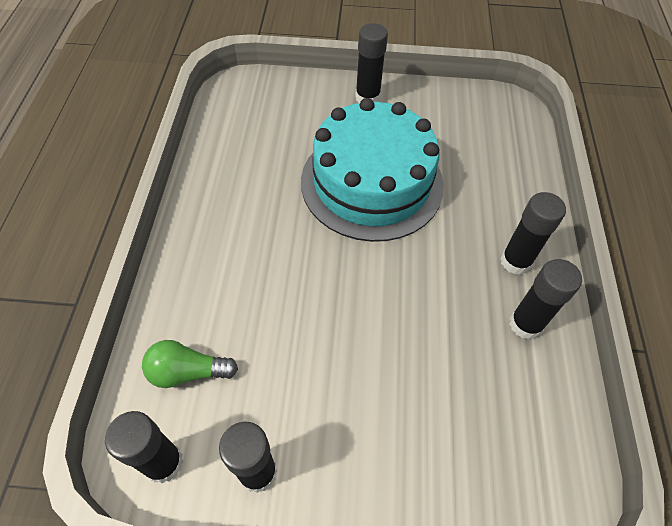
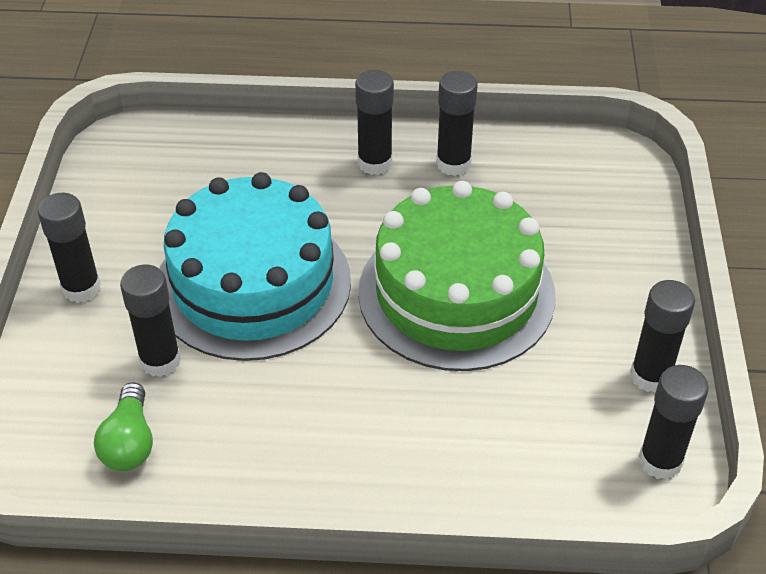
camera: 90 degrees left, 10 degrees down
(187, 372) = (551, 454): green light bulb -> green light bulb (129, 442)
(304, 137) = (160, 360): none -> black glue stick
(362, 315) = (456, 293): none -> green cake

